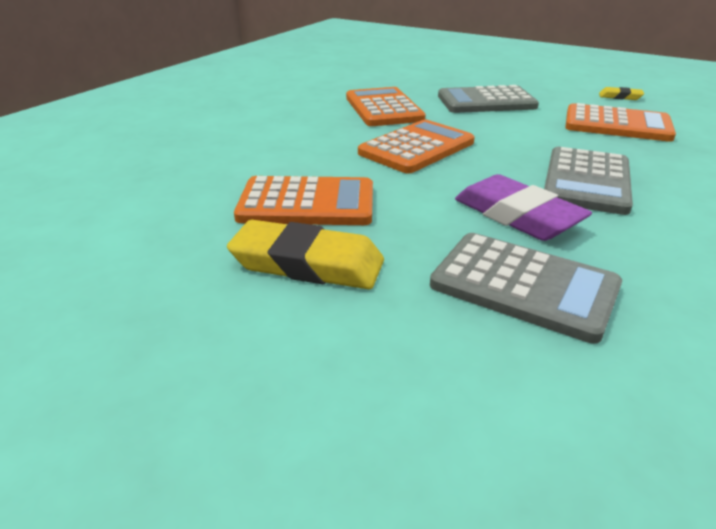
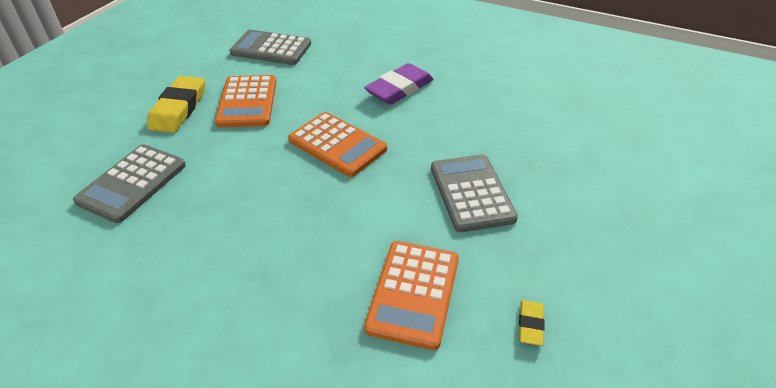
camera: 85 degrees right, 10 degrees up
(383, 108) = (432, 125): orange calculator -> none
(517, 215) = (214, 189): purple eraser -> purple eraser (399, 89)
(587, 181) = (265, 237): grey calculator -> grey calculator (271, 49)

